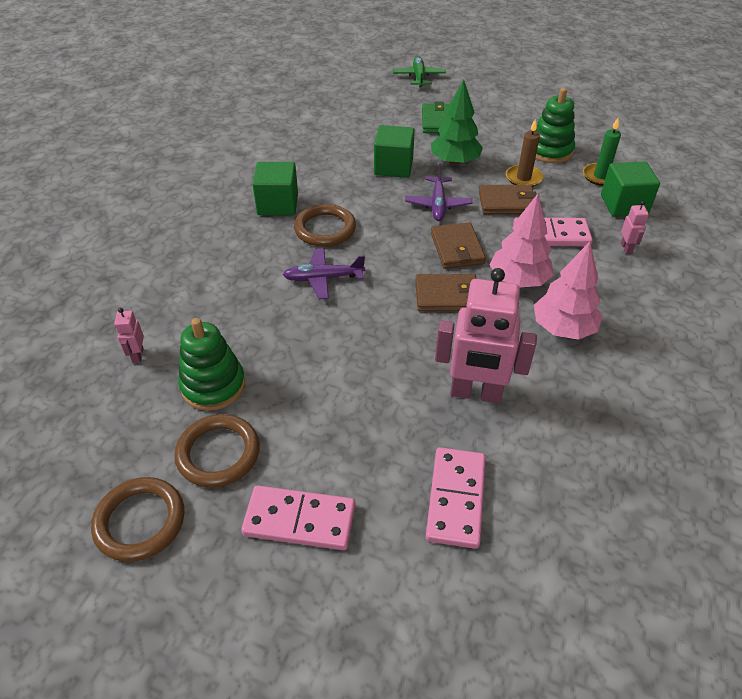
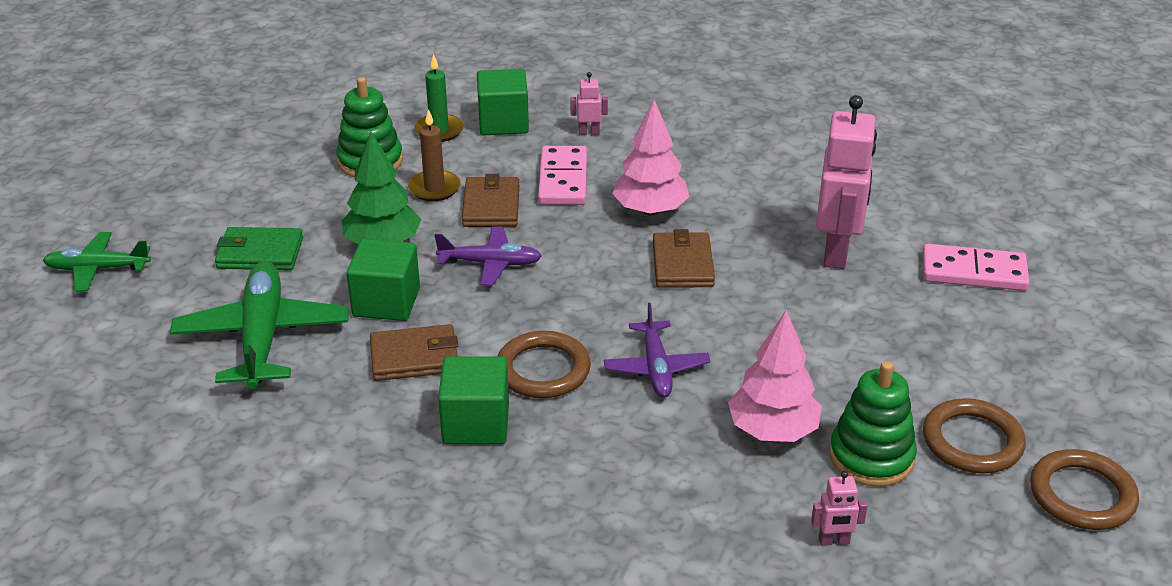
camera: 90 degrees left, 10 degrees down
(299, 520) = (1035, 373): pink domino -> none
(360, 129) = (262, 337): none -> green plane
(457, 249) = (590, 252): brown wallet -> brown wallet (415, 357)
(563, 328) = (729, 188): pink tree -> pink tree (772, 430)

